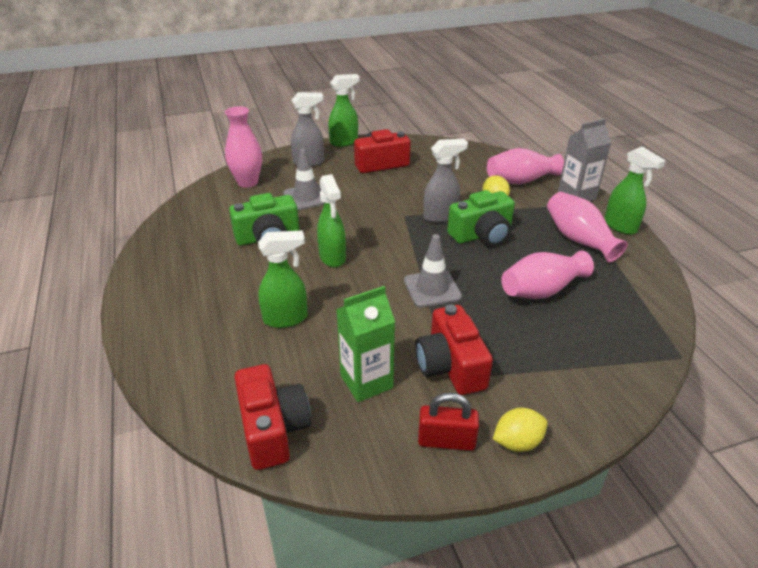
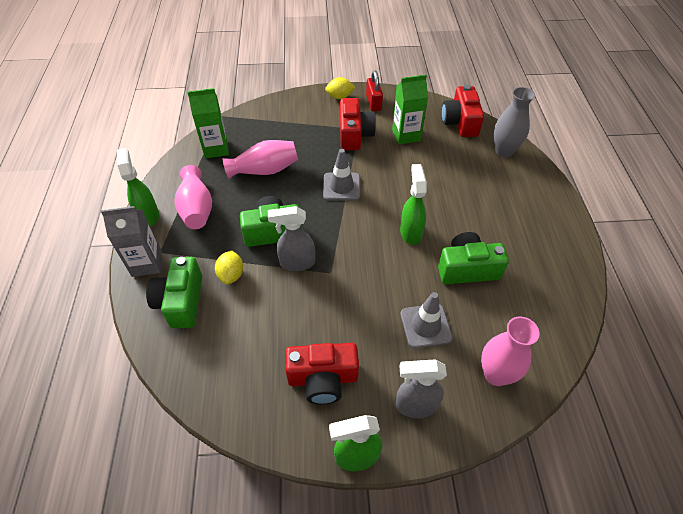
camera: 165 degrees left, 15 degrees up
(200, 384) = (504, 151): none -> grey vase
(286, 318) = (452, 183): green spray bottle -> none
(446, 441) = (373, 103): red padlock -> red padlock turned 60 degrees clockwise
(520, 181) = (181, 301): pink vase -> green camera
(630, 305) = (216, 149): none -> green carton

